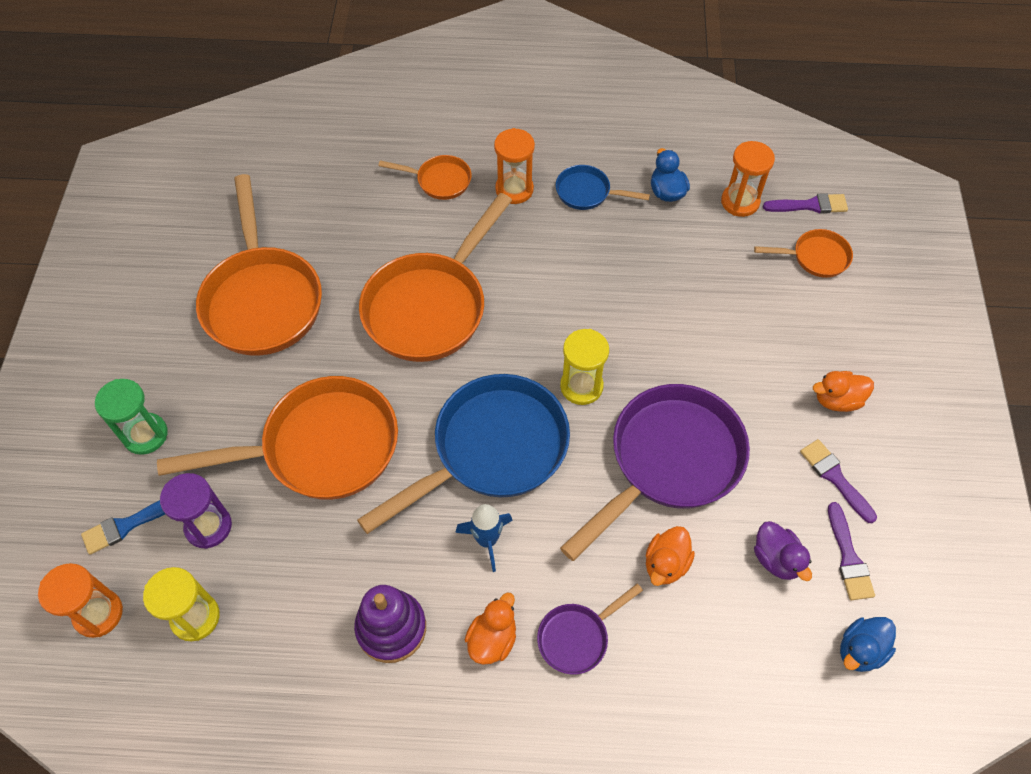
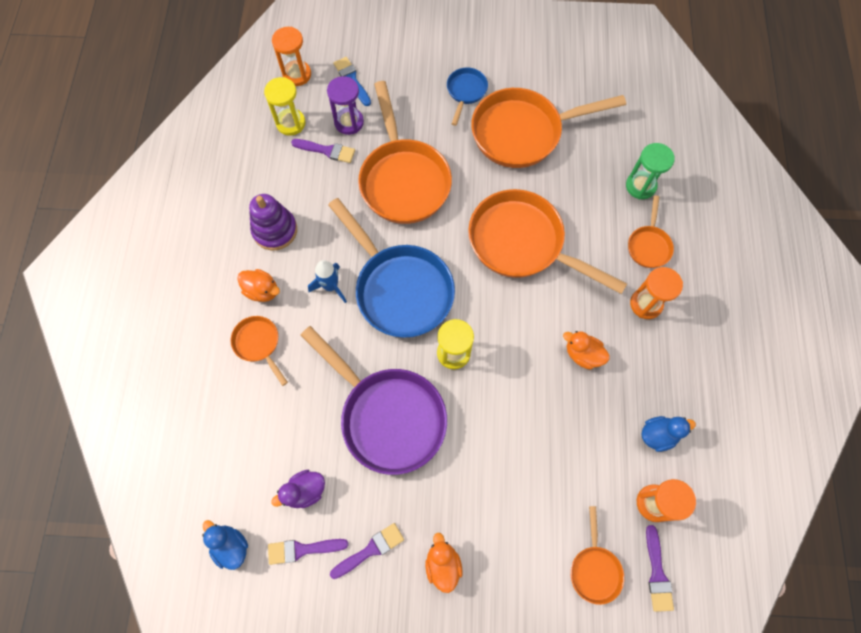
camera: 90 degrees right, 10 degrees up
(145, 435) = (414, 79): green hourglass -> green hourglass (640, 186)
(256, 557) = (327, 151): none -> purple brush
(577, 637) = (258, 344): purple pan -> orange pan
(587, 193) = (649, 364): blue pan -> blue pan (465, 92)
(666, 564) = (306, 407): orange duck -> orange duck (582, 354)

